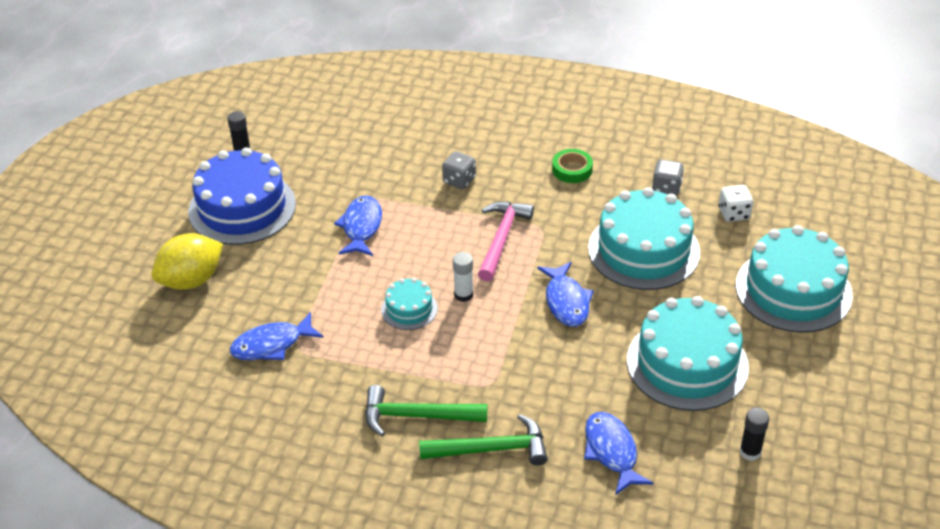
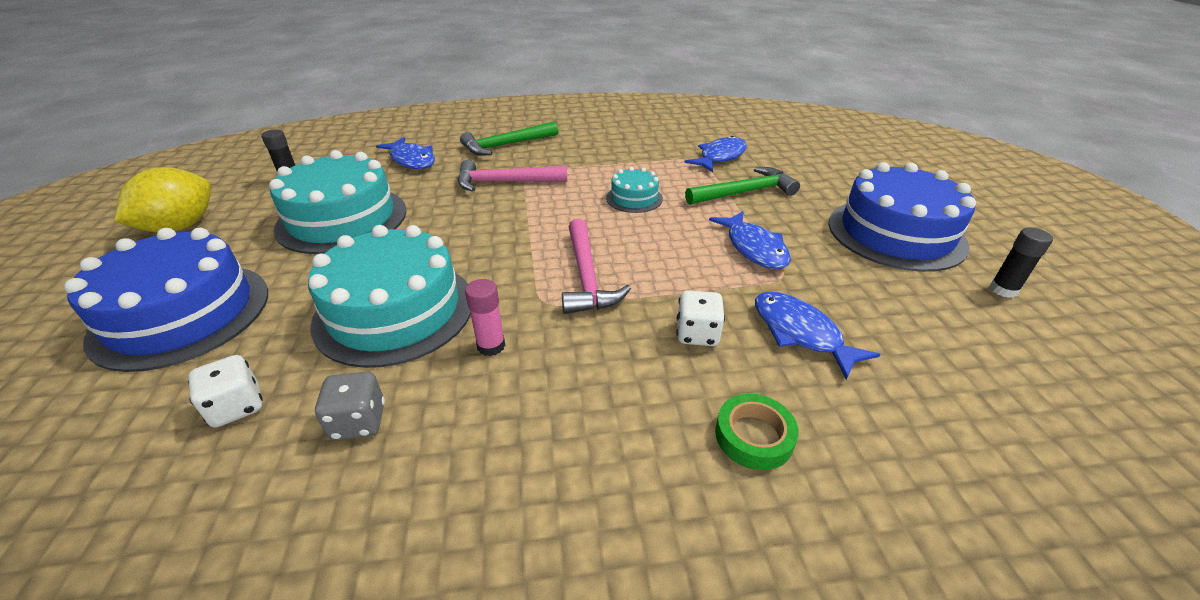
camera: 155 degrees right, 5 degrees down
(191, 280) = (840, 175): yellow lemon -> yellow lemon (180, 227)
(416, 416) = (572, 148): green hammer -> green hammer (745, 192)
(459, 181) = (697, 334): grey dice -> white dice
(463, 295) = (592, 219): white glue stick -> none
(519, 373) = (505, 182): none -> pink hammer
(566, 301) = (481, 237): blue fish -> blue fish (800, 333)
(572, 169) = (537, 407): green tape -> green tape (754, 436)
(586, 208) = (491, 346): none -> pink glue stick
(793, 290) = (182, 314): turquoise cake -> blue cake

